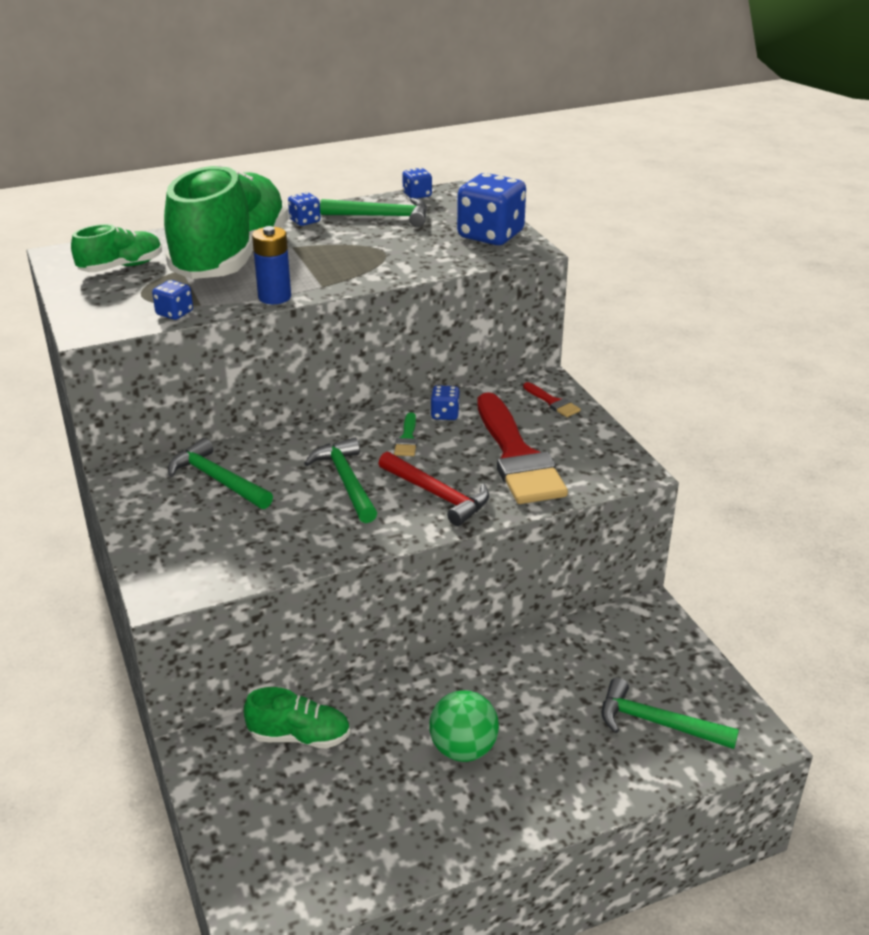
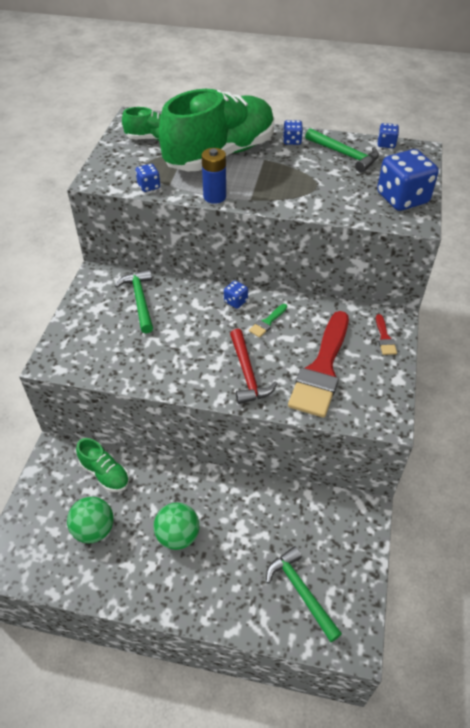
camera: 35 degrees right, 15 degrees up
(346, 481) = (205, 336): green hammer -> none
(347, 803) = (94, 529): none -> green ball
(445, 414) = (306, 314): blue dice -> blue dice (235, 301)

